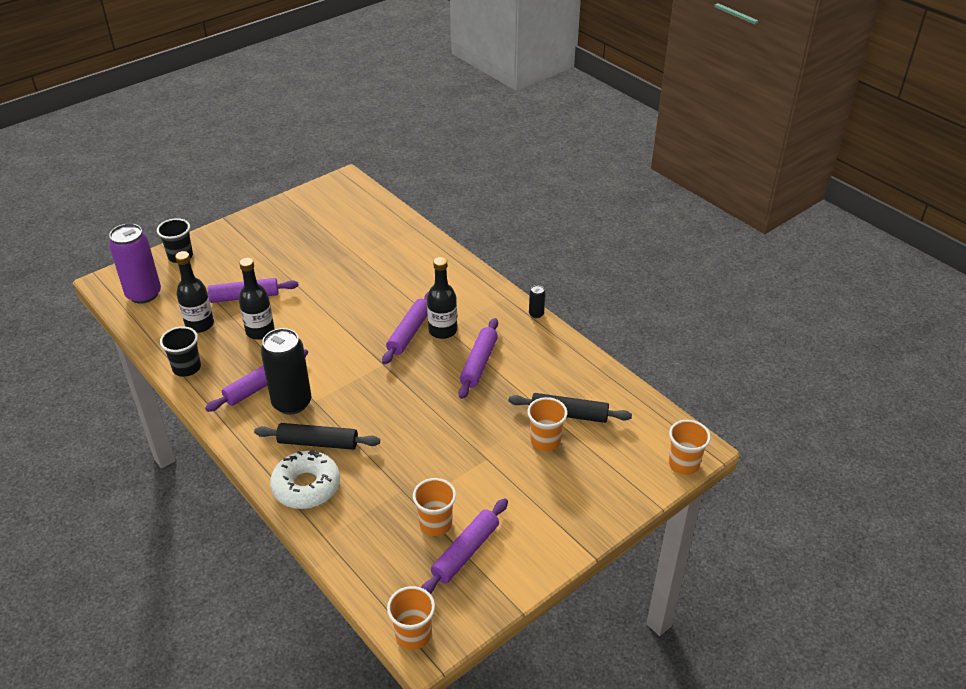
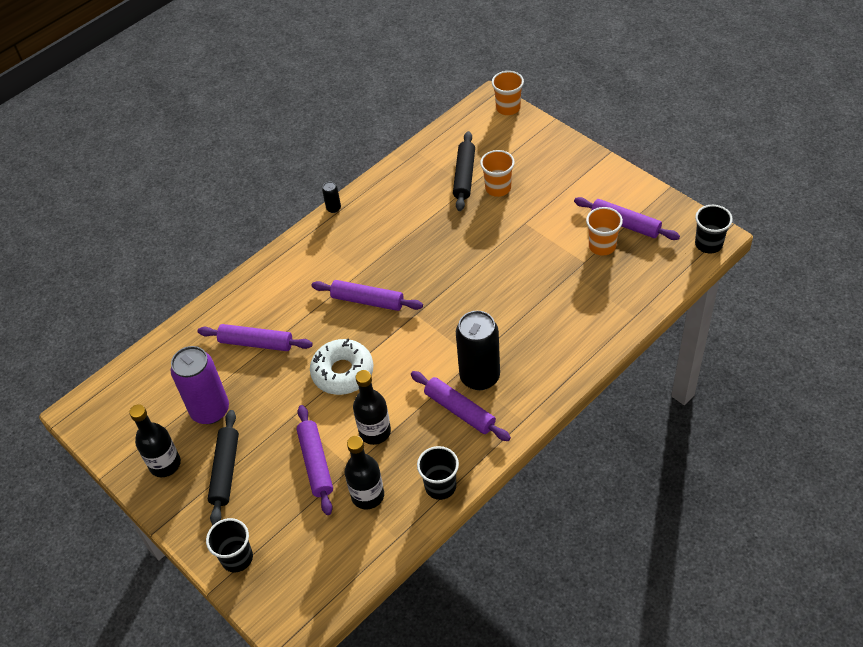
camera: 90 degrees left, 10 degrees up
(144, 294) = (314, 576): purple can -> purple can (210, 410)
(306, 486) = (582, 341): white donut -> white donut (342, 372)
(318, 442) = (528, 344): black rolling pin -> black rolling pin (225, 471)
(413, 635) = (708, 244): orange cup -> black cup
(442, 330) = (362, 275): black bottle -> black bottle (165, 464)
(479, 363) = (407, 242): purple rolling pin -> purple rolling pin (256, 343)

